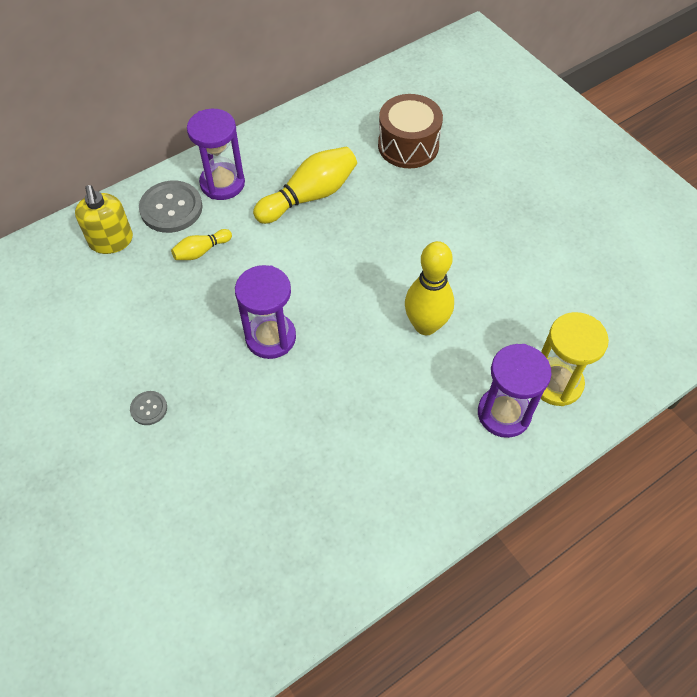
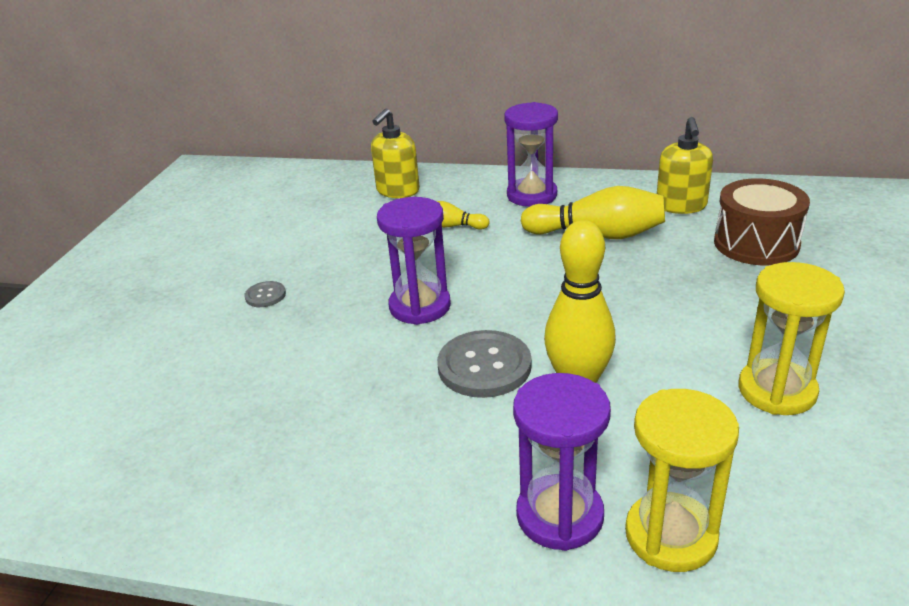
camera: 50 degrees right, 25 degrees down
(171, 208) = (469, 192): grey button -> grey button (484, 366)
(333, 135) = (681, 206): none -> yellow soap dispenser
(518, 258) = (777, 391): none -> yellow hourglass

